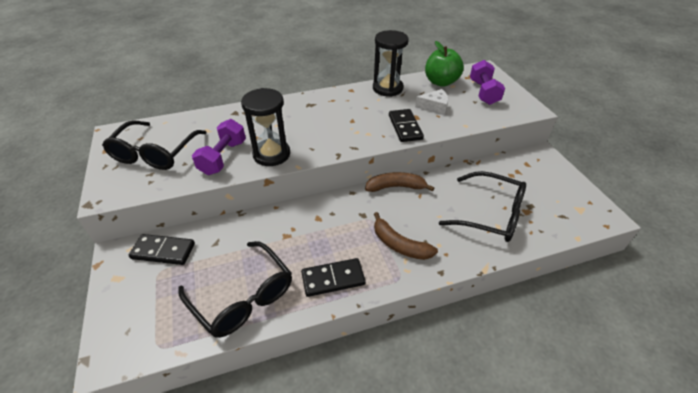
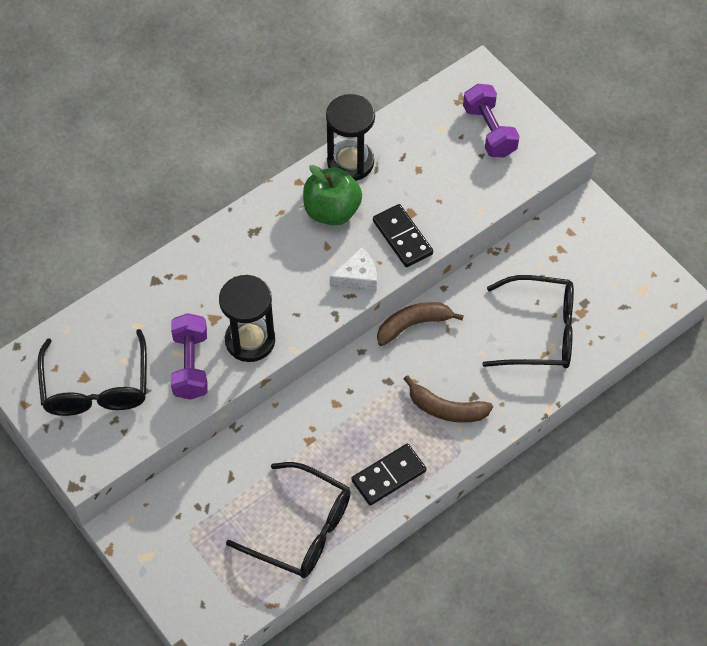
camera: 20 degrees left, 15 degrees up
(163, 251) = (175, 508): black domino -> none
(434, 107) = (429, 184): white cheese -> white cheese (357, 277)
(441, 82) = (423, 125): green apple -> green apple (332, 211)

